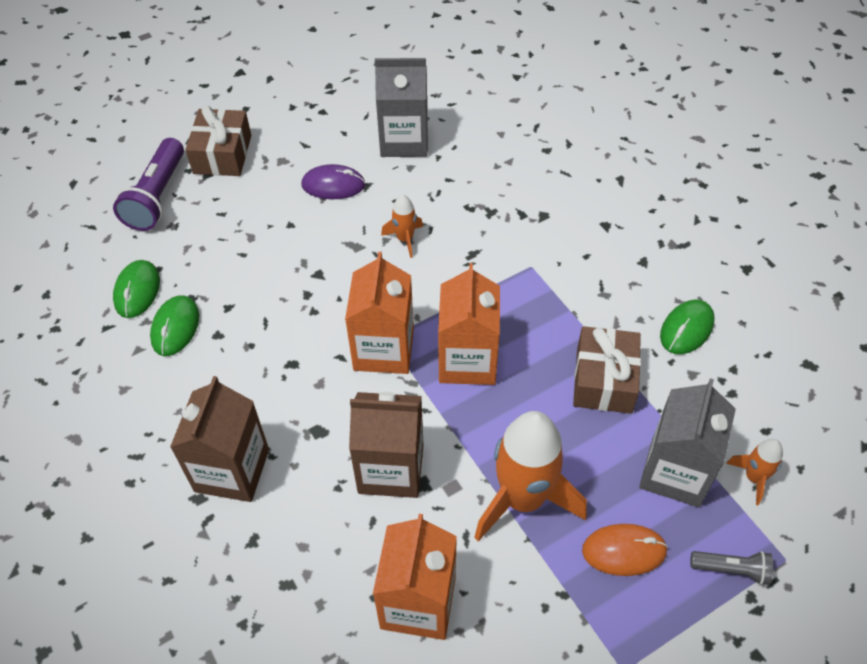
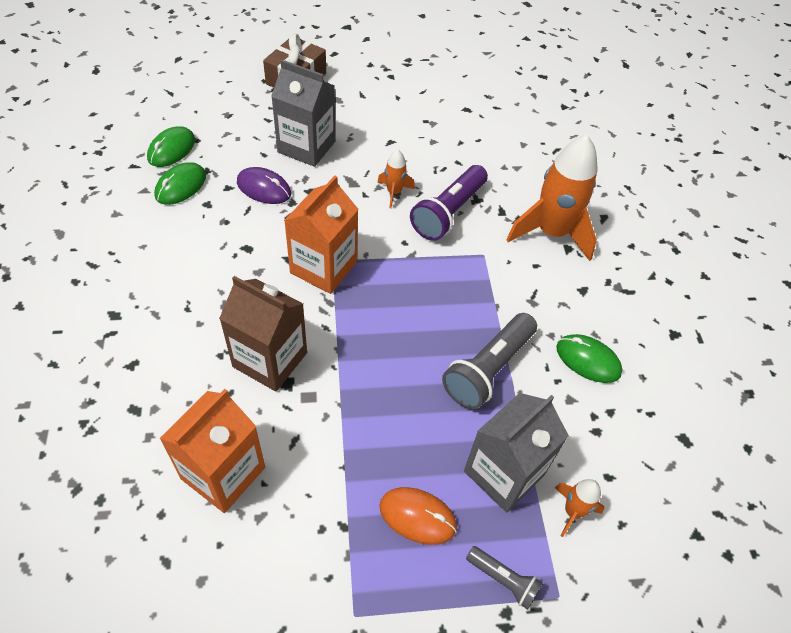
camera: 20 degrees right, 0 degrees up
(157, 197) = (230, 90): purple flashlight -> purple flashlight (448, 213)
(232, 470) = (151, 306): brown carton -> none
(333, 185) = (364, 132): purple mouse -> purple mouse (264, 188)
(404, 141) = (441, 120): grey carton -> grey carton (306, 147)
(467, 360) = (384, 305): orange carton -> none
(523, 499) = (360, 433): orange rocket -> orange rocket (551, 233)
(604, 380) = (488, 370): brown gift -> grey flashlight
(686, 329) = (588, 360): green mouse -> green mouse turned 60 degrees clockwise

